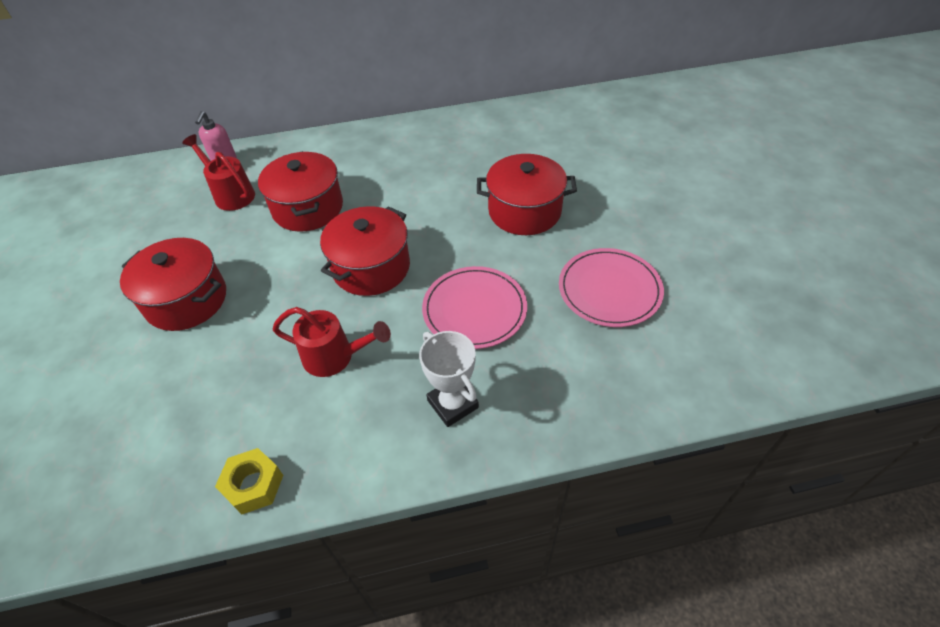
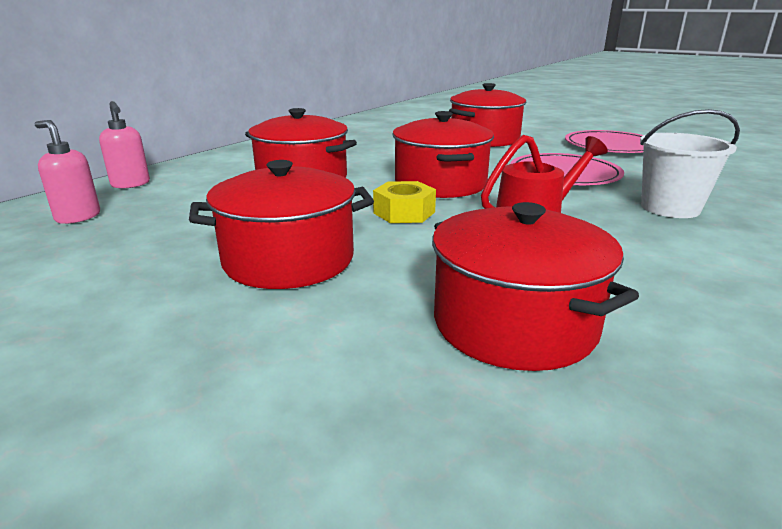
camera: 45 degrees left, 25 degrees down
(165, 191) = (78, 217): none -> pink soap dispenser
(189, 423) = (514, 323): none -> red pot
(231, 194) = (186, 195): red watering can -> none
(253, 485) = (684, 317): yellow nut -> yellow nut (404, 212)
(453, 404) = (670, 208): white trophy -> white bucket

